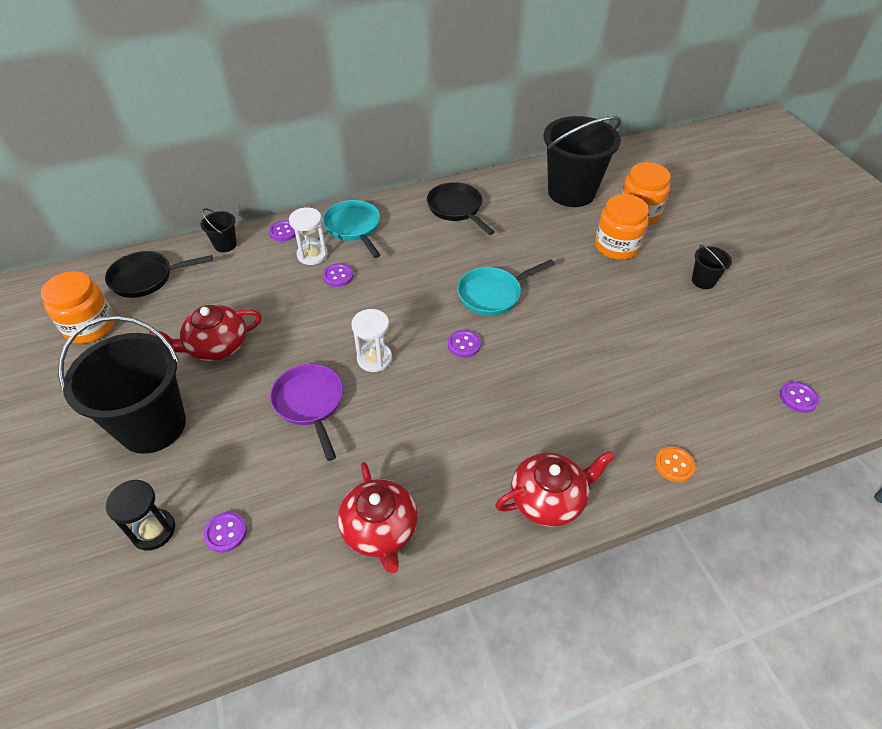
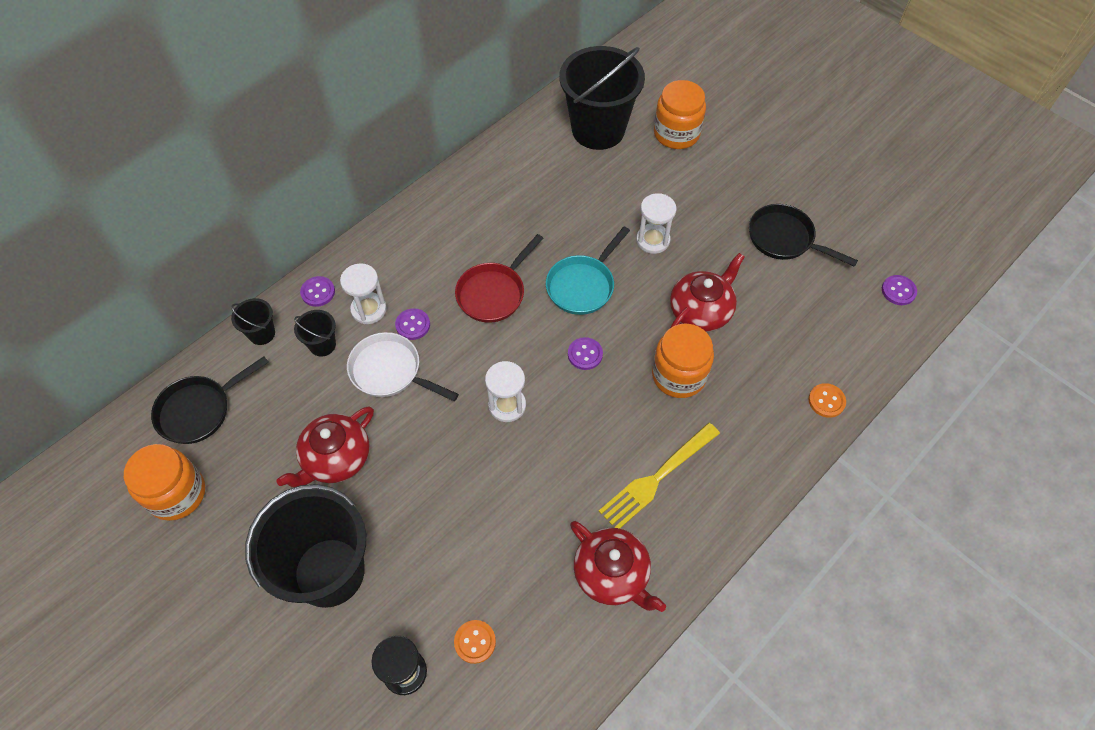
camera: 25 degrees left, 10 degrees up
(225, 532) = (475, 642): purple button -> orange button
(299, 301) = (390, 371): none -> white pan
(310, 403) = (473, 480): purple pan -> none
(354, 228) = (393, 258): turquoise pan -> none
(415, 275) = (493, 293): none -> red pan
(456, 209) = (490, 193): black pan -> black pan (784, 239)
(470, 465) = (657, 478): none -> yellow fork
(548, 499) = (739, 479): red teapot -> red teapot (701, 311)
(574, 281) = (653, 240): none -> white hourglass
(616, 246) = (673, 183): orange jar -> orange jar (678, 375)
(703, 281) = (770, 194): black bucket -> black bucket (322, 345)

